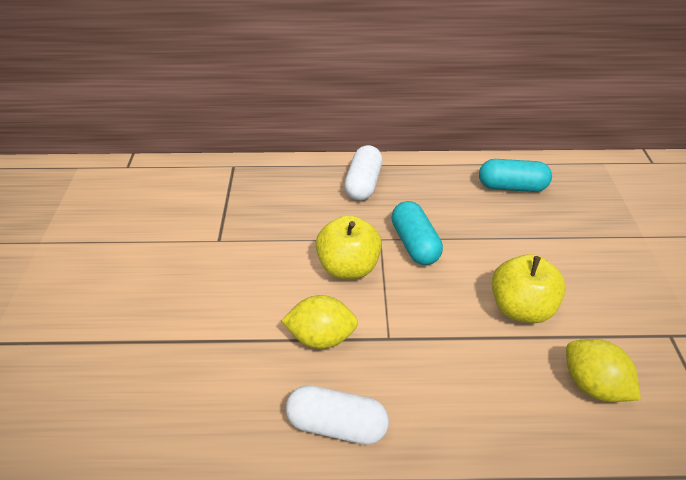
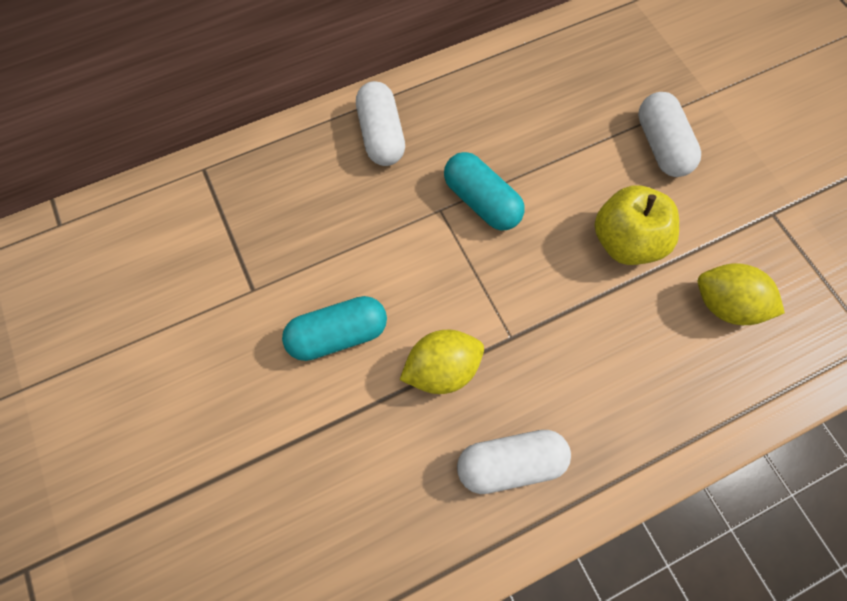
camera: 25 degrees left, 25 degrees up
(348, 267) = (424, 264): yellow apple -> none
(512, 187) = (551, 75): turquoise capsule -> turquoise capsule (338, 334)
(583, 256) = (661, 146): none -> white capsule

